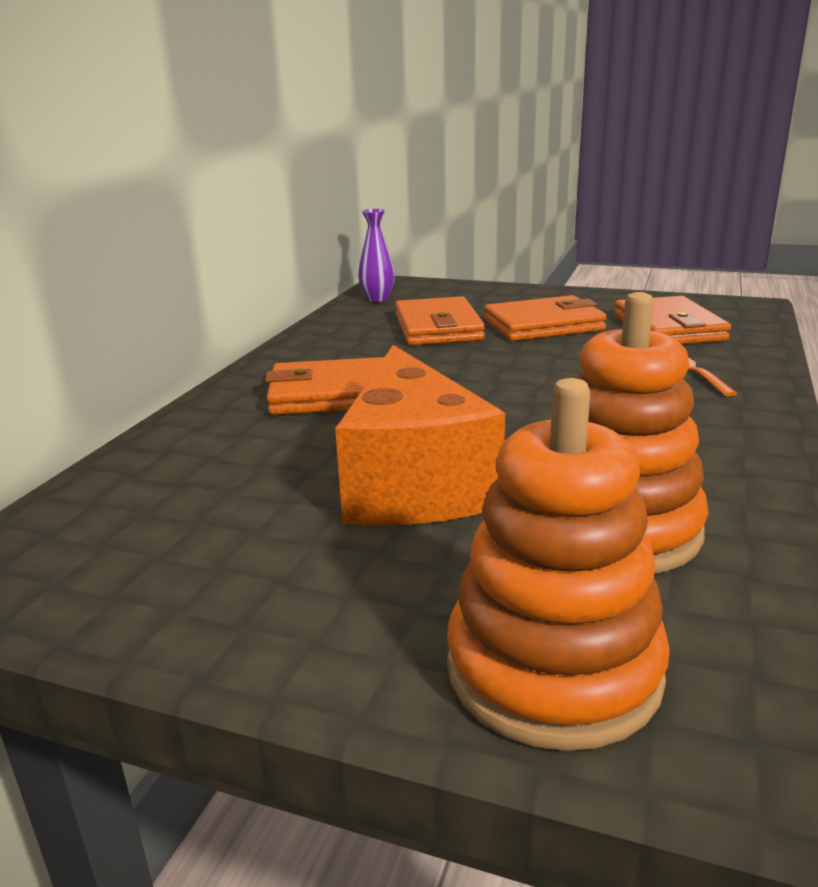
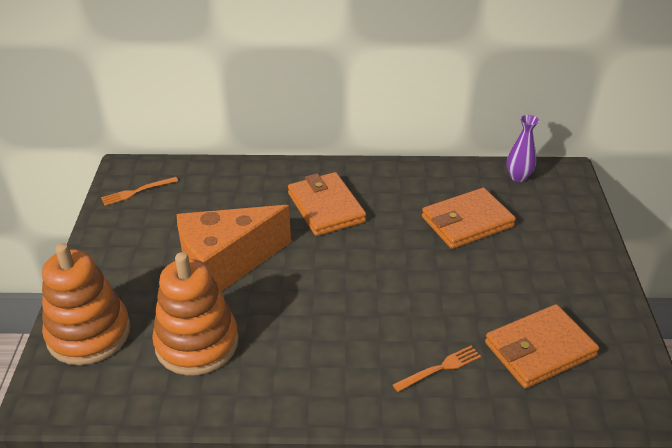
camera: 70 degrees right, 15 degrees up
(77, 566) = (137, 191): none -> orange fork
(543, 325) = (504, 274): orange wallet -> none

